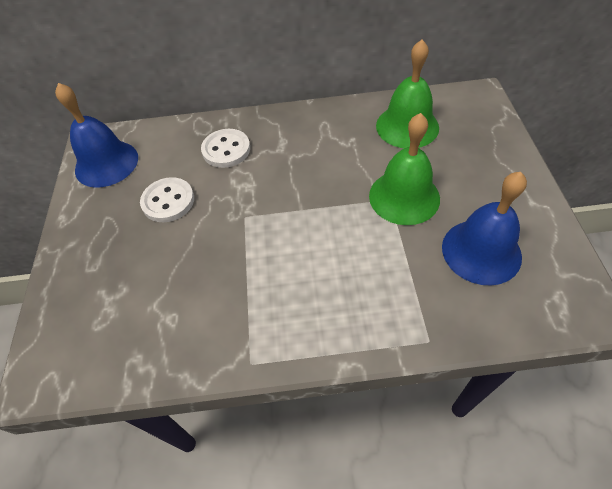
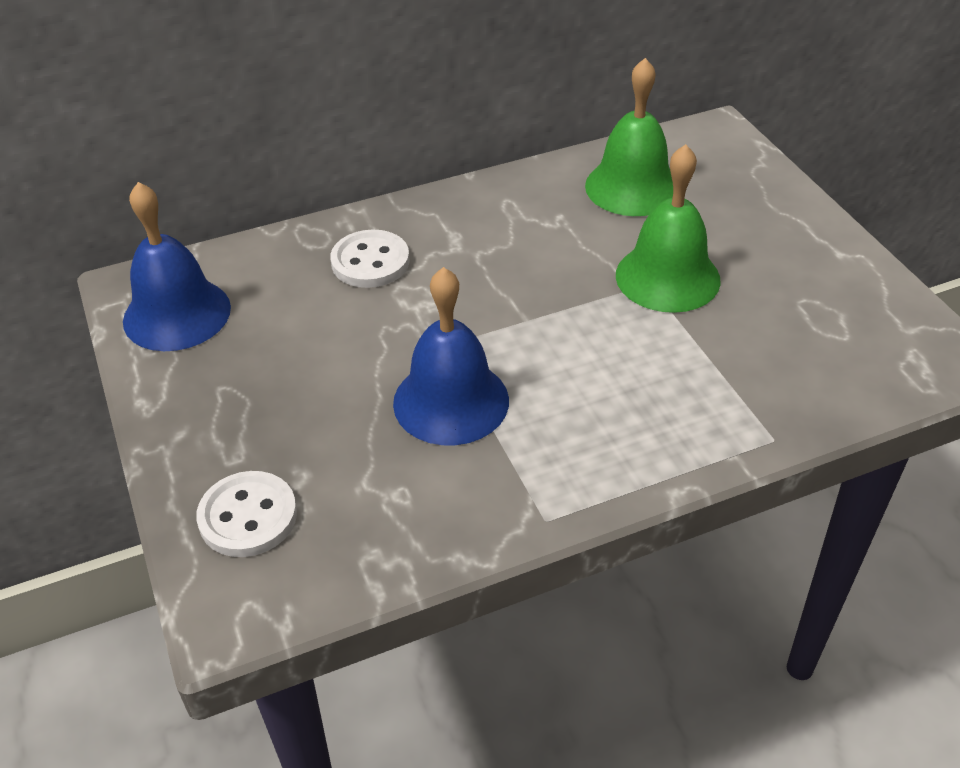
camera: 20 degrees left, 10 degrees down
(168, 201) = (312, 347): white button -> white button (248, 516)
(481, 251) = (798, 323): blue bell -> blue bell (451, 401)

